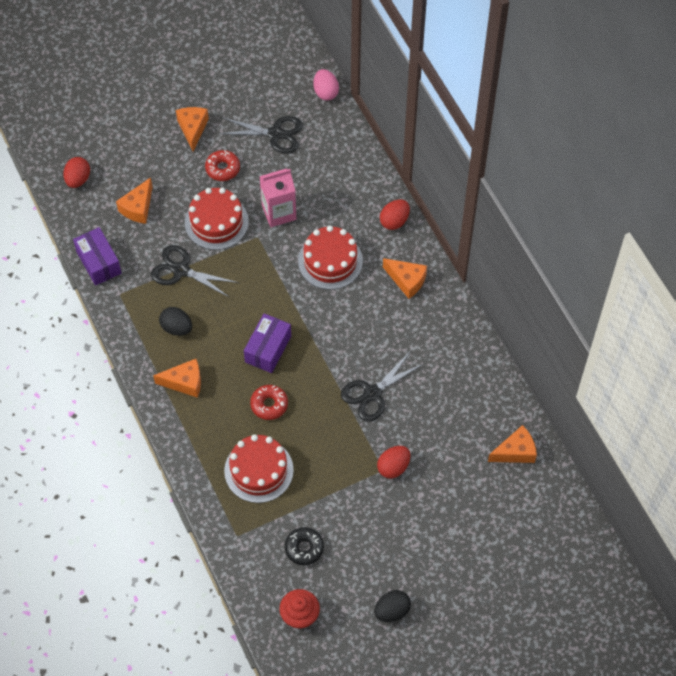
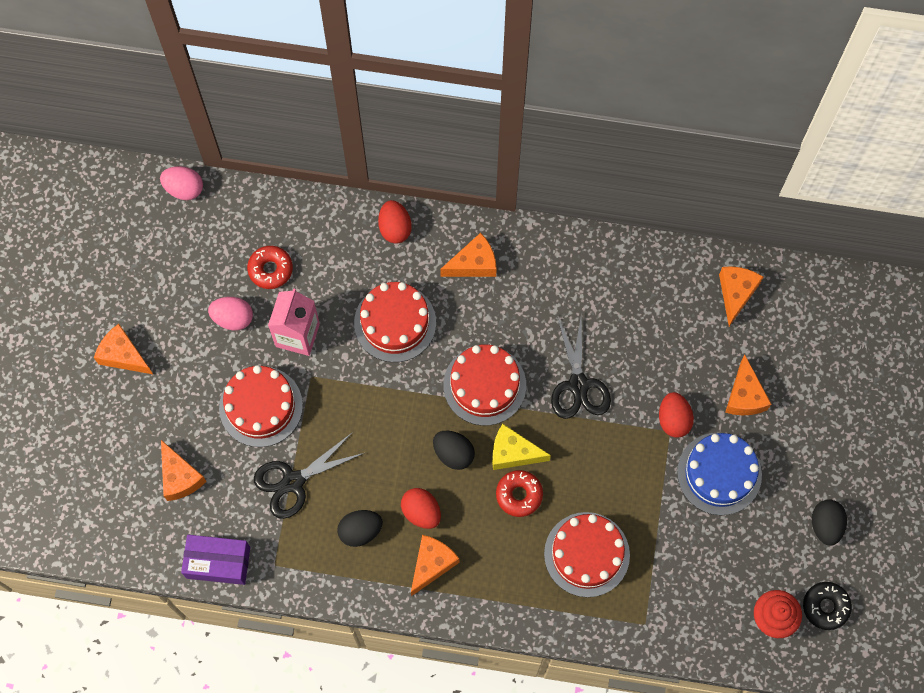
camera: 55 degrees left, 10 degrees up
(78, 179) = (93, 519): red egg -> red egg (421, 512)
(222, 168) = (198, 357): red donut -> red donut (270, 269)
(262, 171) = (233, 318): none -> pink egg
(268, 349) = (453, 453): purple box -> black egg
(275, 134) = (197, 274): black scissors -> none
(295, 383) = (513, 453): none -> yellow cheese
(304, 548) = (703, 565): black donut -> black donut (825, 607)
(328, 338) = (484, 385): none -> red cake
(377, 519) = (719, 473): none -> blue cake
(445, 502) = (744, 396): none -> orange cheese

